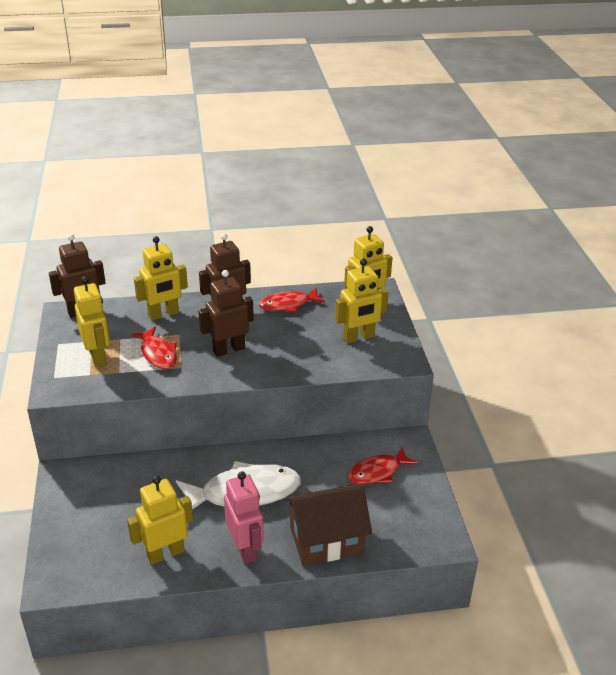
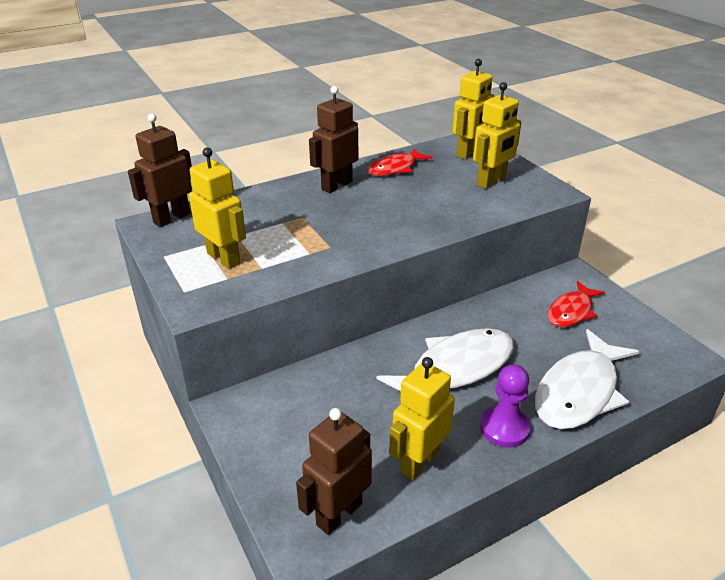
camera: 20 degrees left, 0 degrees up
(158, 354) = (293, 240): red fish -> none
(163, 314) = (269, 202): yellow robot -> none
(228, 349) = (369, 219): brown robot -> brown robot (339, 514)
(245, 549) = (504, 428): pink robot -> purple pawn
(326, 540) = (579, 391): brown house -> white fish

